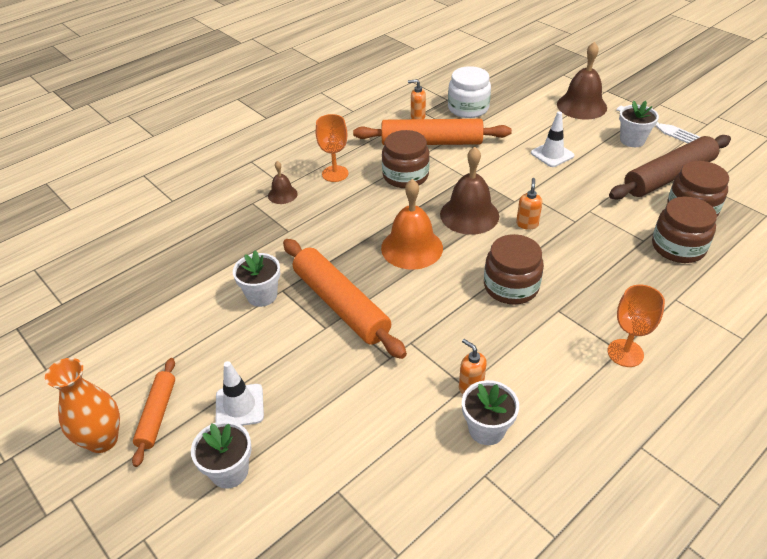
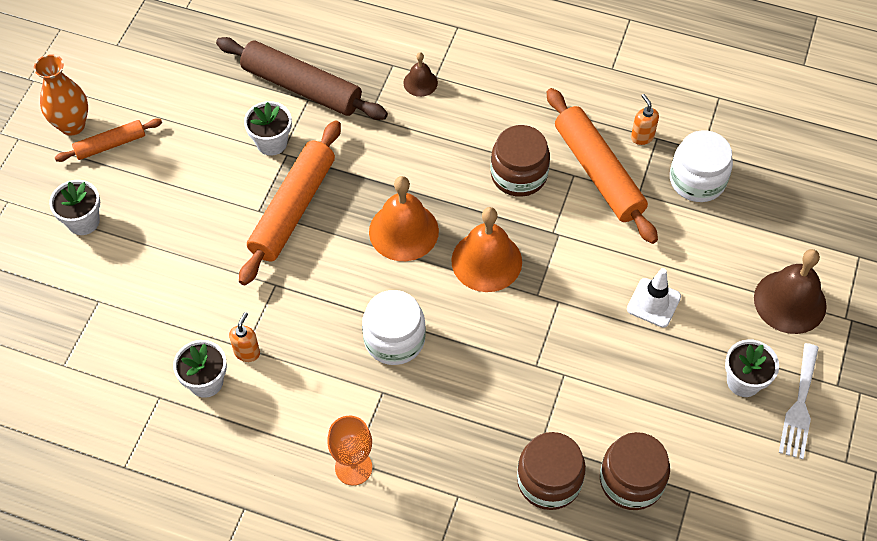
camera: 60 degrees right, 15 degrees up
(239, 406) = (144, 194): white traffic cone -> none
(335, 174) = (482, 110): orange goblet -> none
(469, 215) = (486, 261): brown bell -> orange bell
(511, 286) = (394, 339): brown jar -> white jar
(527, 224) = (503, 320): orange soap dispenser -> none
(668, 176) = (686, 441): brown rolling pin -> brown rolling pin (302, 87)

